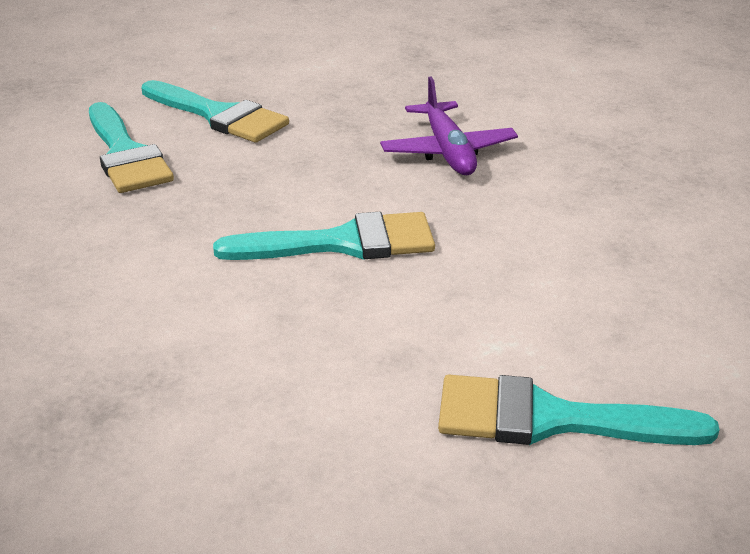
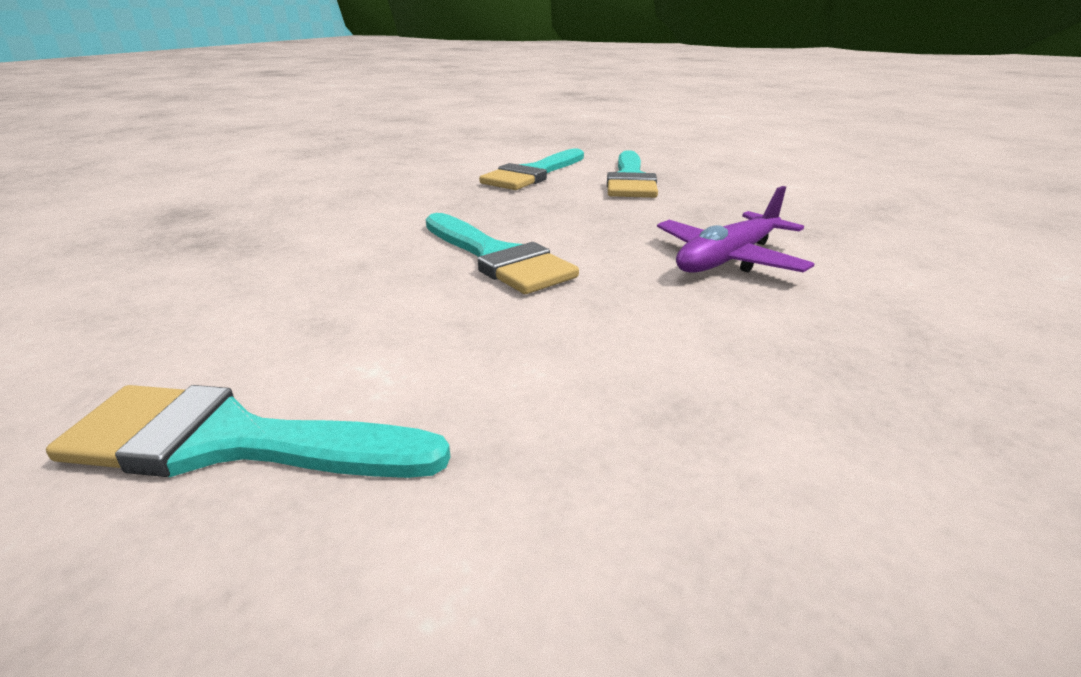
camera: 60 degrees right, 5 degrees down
(551, 419) = (232, 442): turquoise brush -> turquoise brush turned 60 degrees counterclockwise

